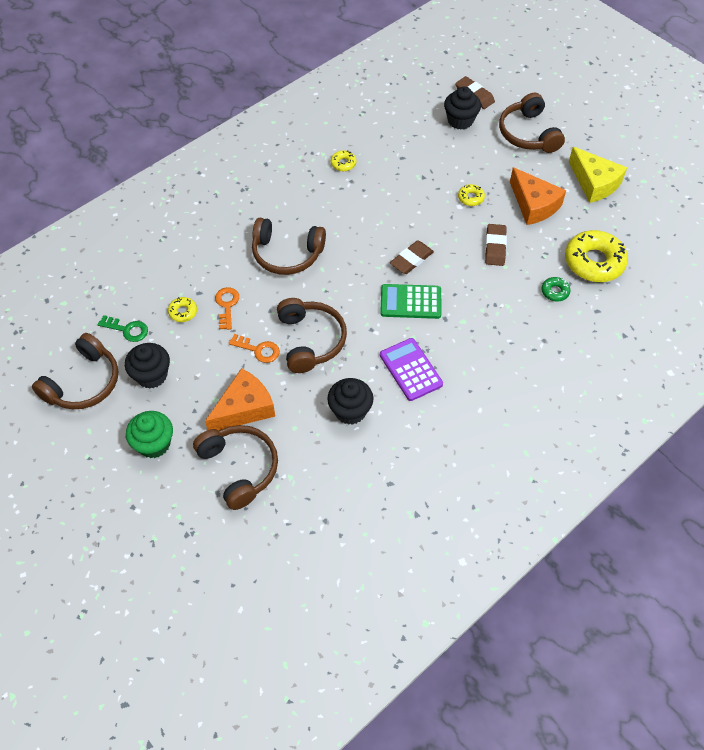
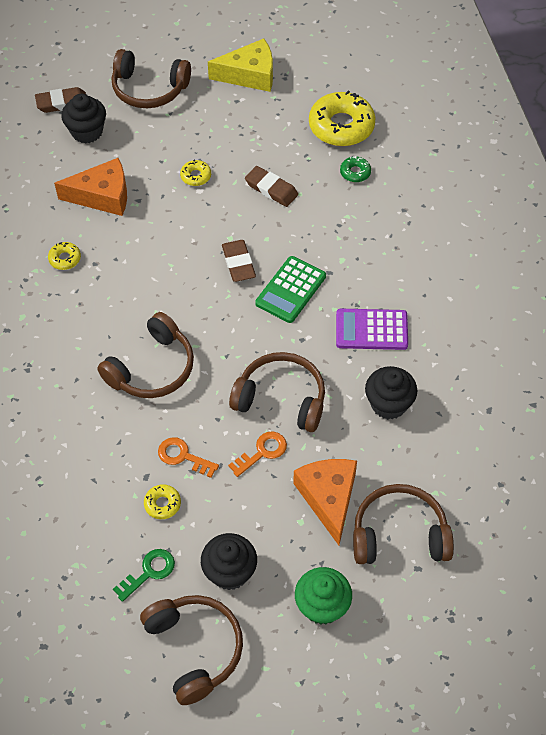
camera: 60 degrees left, 0 degrees up
(534, 205) = (242, 133): orange cheese -> orange cheese (102, 196)

